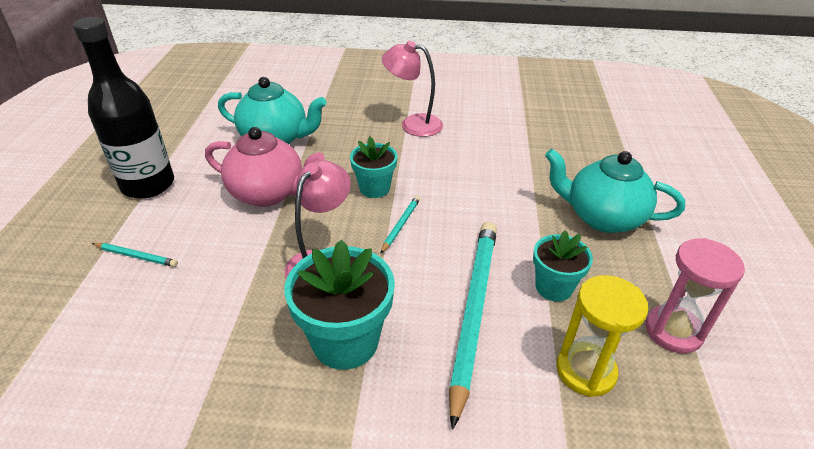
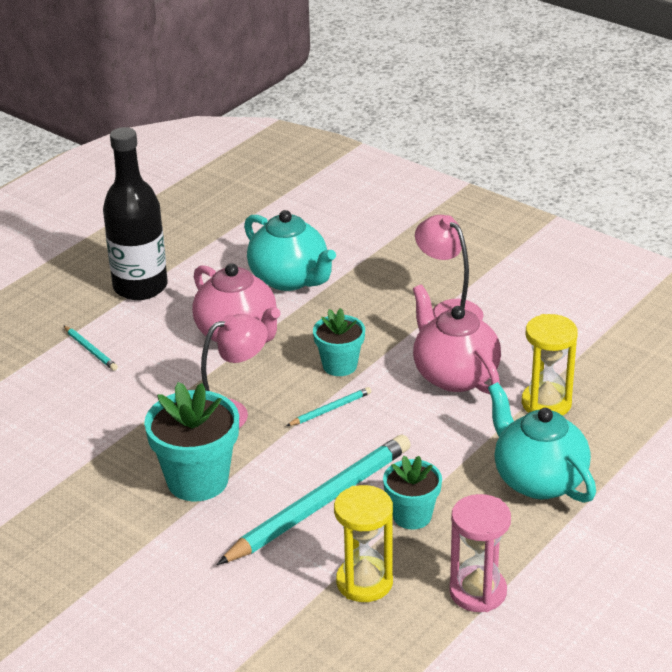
camera: 35 degrees right, 5 degrees down
(464, 165) = (454, 375): none -> pink teapot
(543, 162) = (546, 403): none -> yellow hourglass

